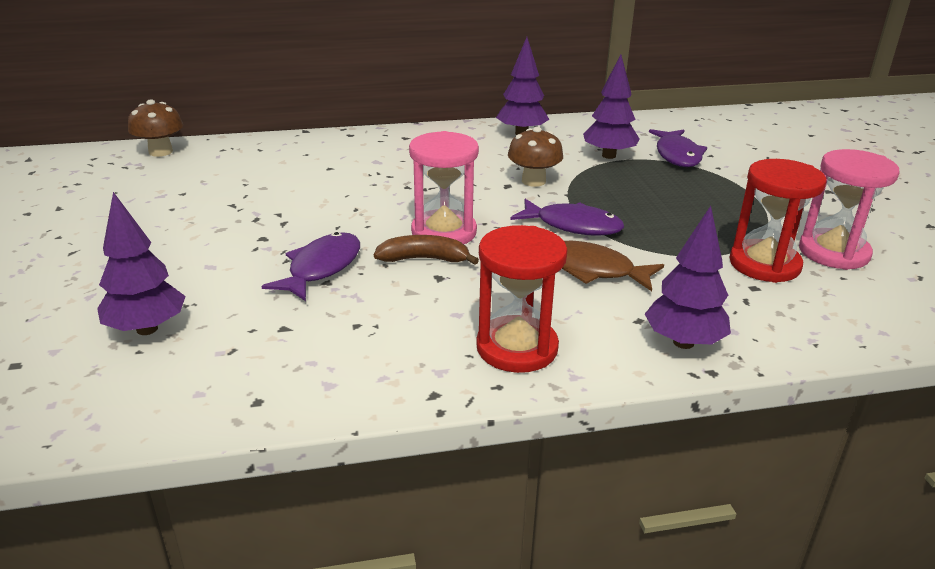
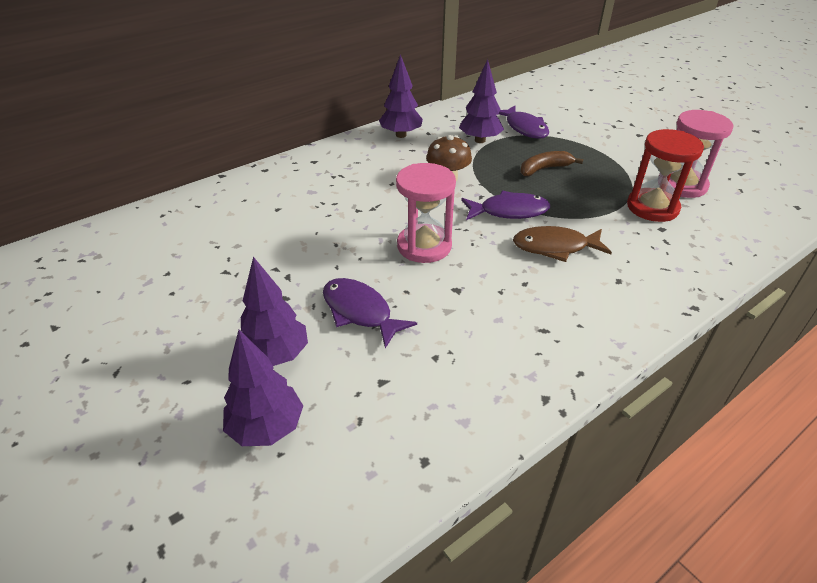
camera: 25 degrees left, 10 degrees up
(160, 152) = (103, 233): brown mushroom -> none
(321, 268) = (360, 312): purple fish -> purple fish turned 45 degrees counterclockwise
(424, 259) = (431, 276): brown banana -> brown banana (544, 169)
(517, 348) = (564, 334): red hourglass -> none
(683, 342) = (660, 289): purple tree -> purple tree (276, 355)

